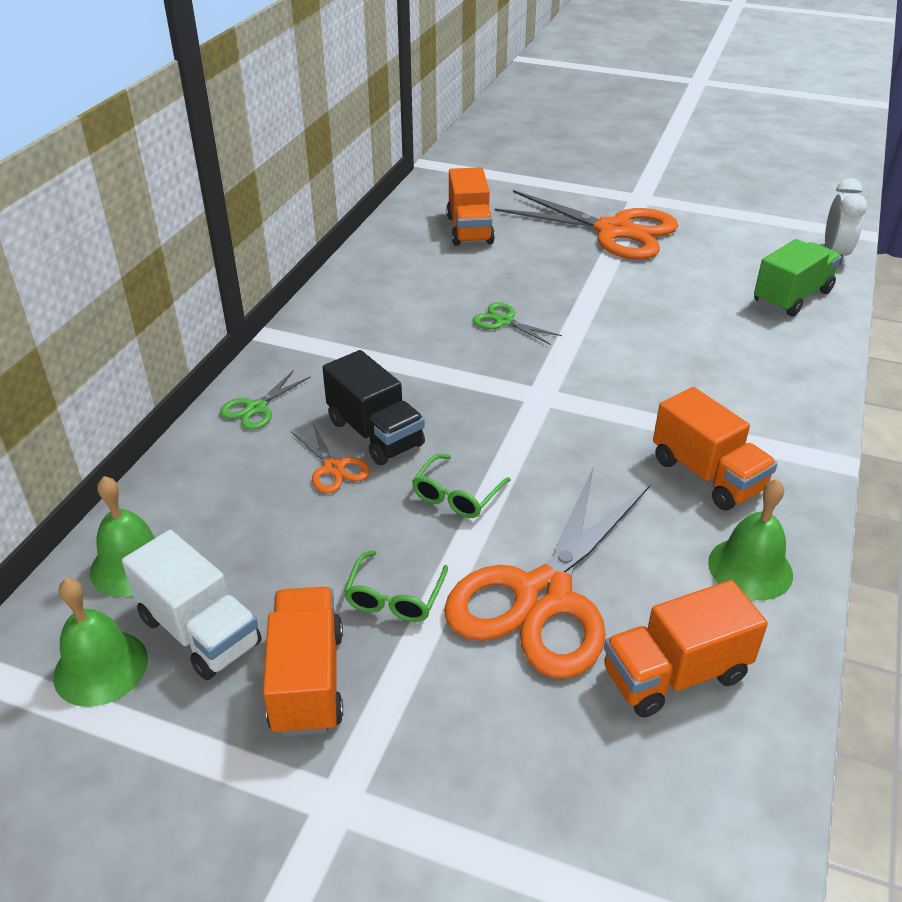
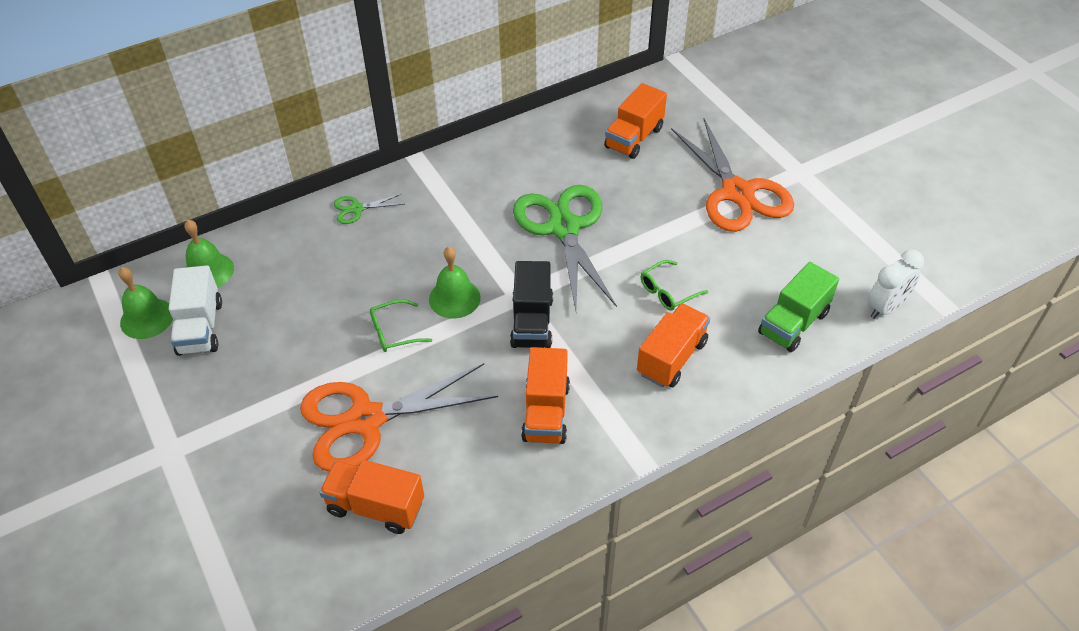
camera: 40 degrees right, 10 degrees up
(307, 680) = (216, 385): orange truck -> orange truck (671, 358)
(333, 468) = (353, 274): orange scissors -> none
(375, 433) = (398, 264): black truck -> black truck (532, 322)
(394, 597) = (298, 370): green glasses -> green glasses (667, 291)
(504, 321) = (564, 228): green scissors -> green scissors, size x2.34
(750, 568) = (491, 483): green bell -> green bell (454, 298)
(792, 297) = (793, 323): green truck -> green truck turned 135 degrees clockwise

